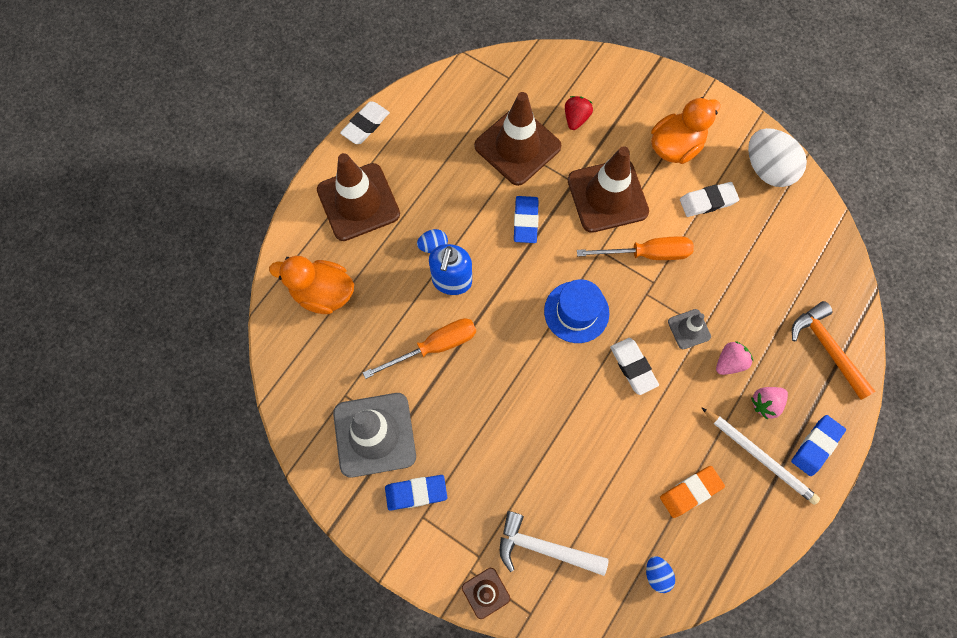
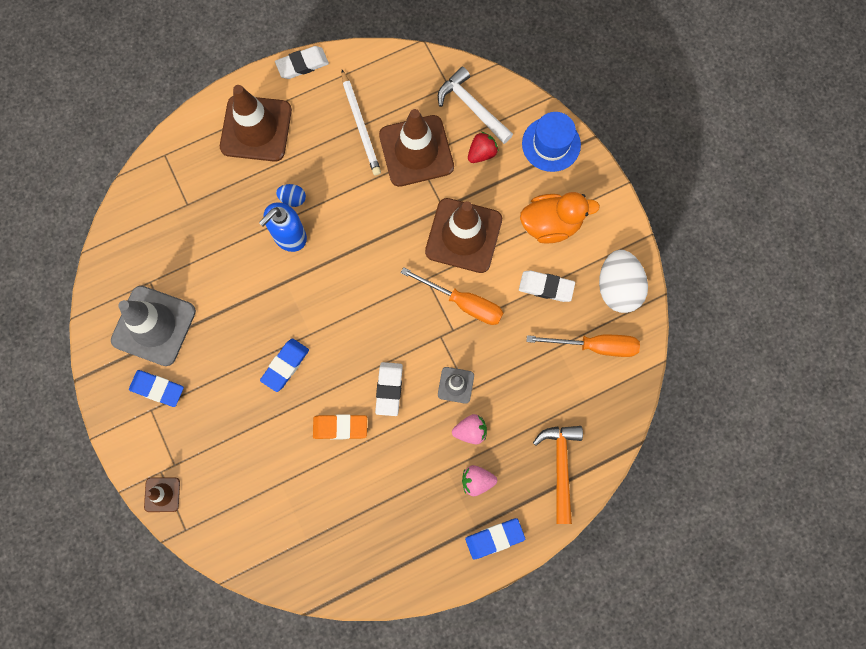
camera: 30 degrees right, 5 degrees up
(323, 293) = (182, 190): orange duck -> none
(434, 347) = (242, 282): orange screwdriver -> orange screwdriver (595, 346)
(525, 221) = (381, 219): blue eraser -> blue eraser (285, 365)
(544, 548) = (226, 488): white hammer -> white hammer (472, 107)
(576, 312) = (373, 318): blue hat -> blue hat (551, 144)
(657, 574) = (299, 559): blue egg -> none
(690, 492) = (368, 513): orange eraser -> orange eraser (340, 427)
(759, 456) = (442, 519): white pencil -> white pencil (361, 125)

